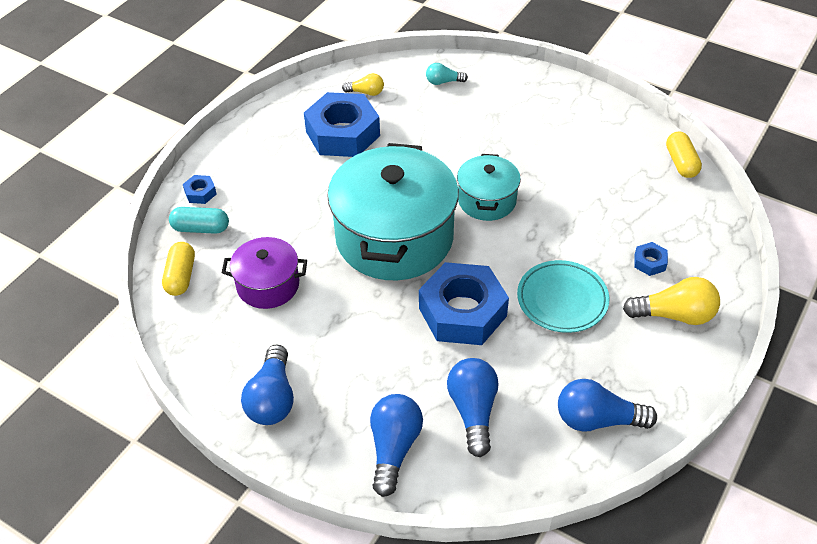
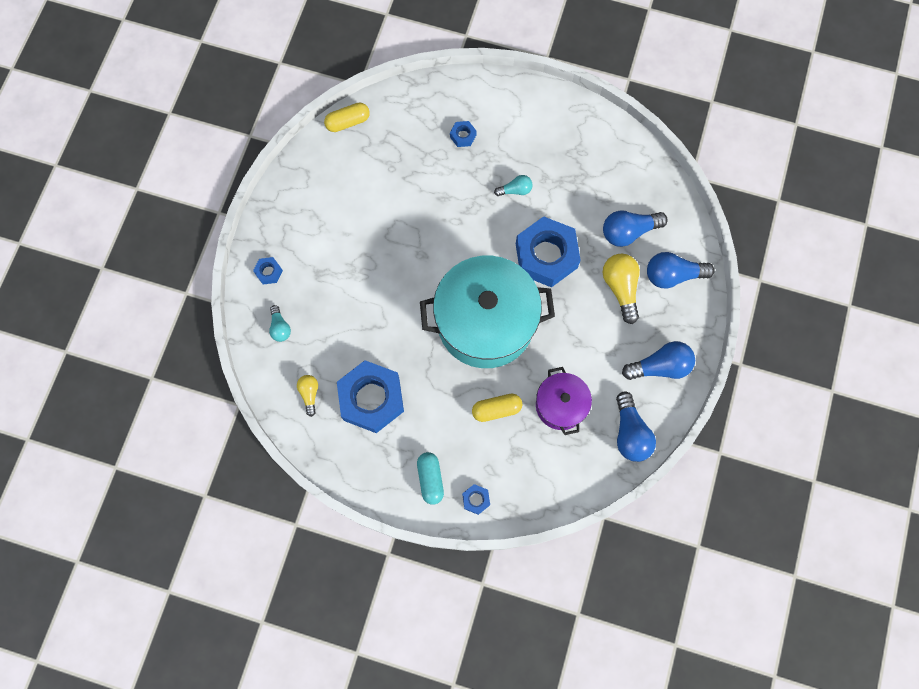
camera: 105 degrees left, 25 degrees up
(181, 276) = (571, 478): yellow capsule -> yellow capsule (496, 409)
(201, 228) = (516, 482): turquoise capsule -> turquoise capsule (430, 479)
(487, 200) = (426, 260): turquoise pot -> none
(506, 81) = (268, 272): none -> blue nut
(562, 299) = (515, 190): turquoise plate -> turquoise light bulb
(597, 419) = (611, 155): blue light bulb -> blue light bulb (630, 433)
(674, 315) = (509, 116): yellow light bulb -> yellow light bulb (620, 288)

